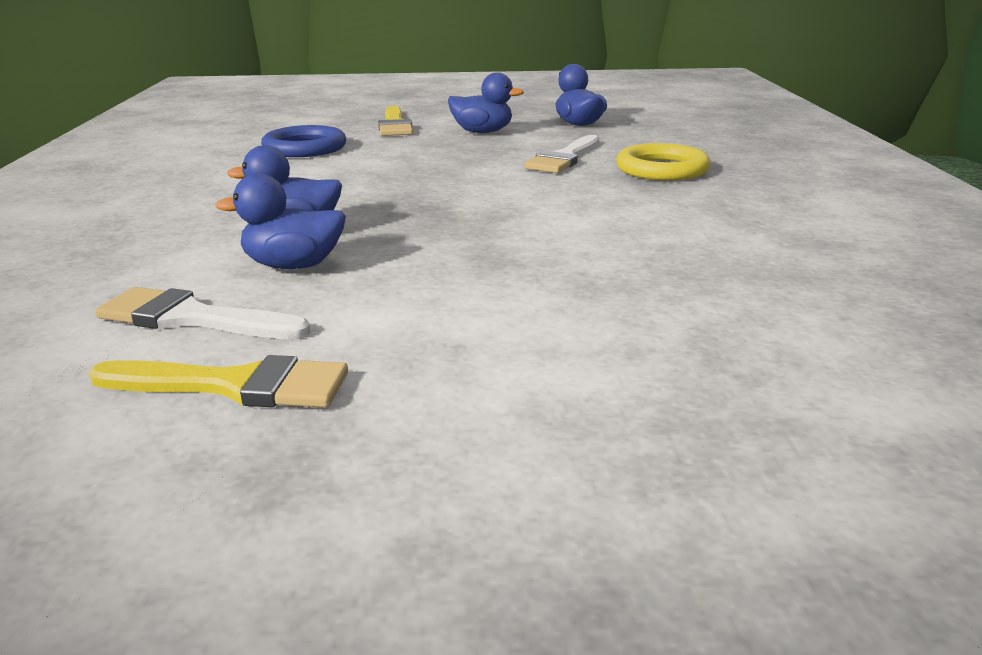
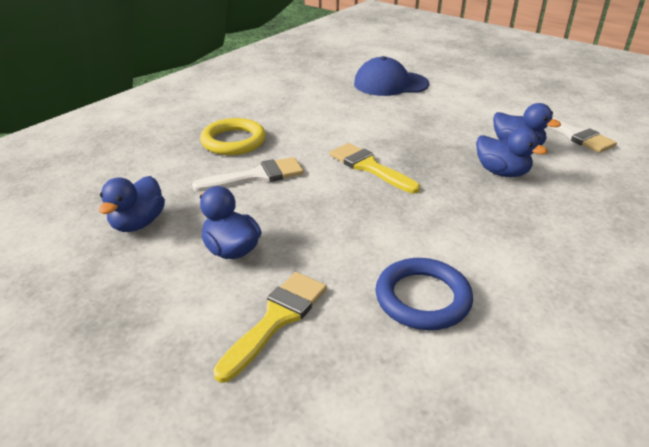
camera: 140 degrees left, 10 degrees up
(235, 386) = (560, 105): yellow brush -> yellow brush (369, 167)
(673, 302) = (390, 84): none -> blue cap

